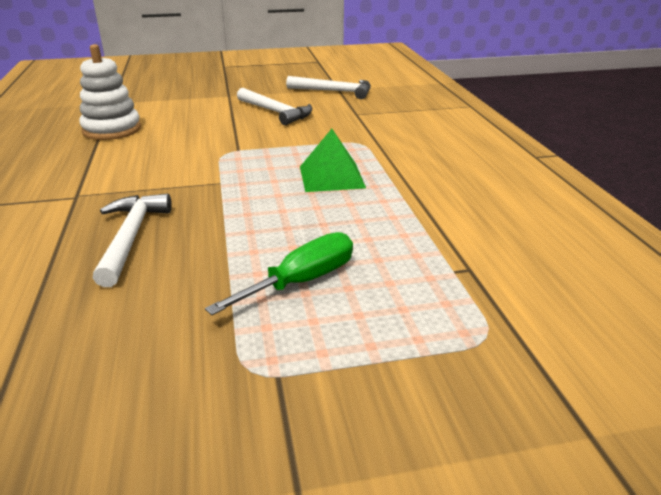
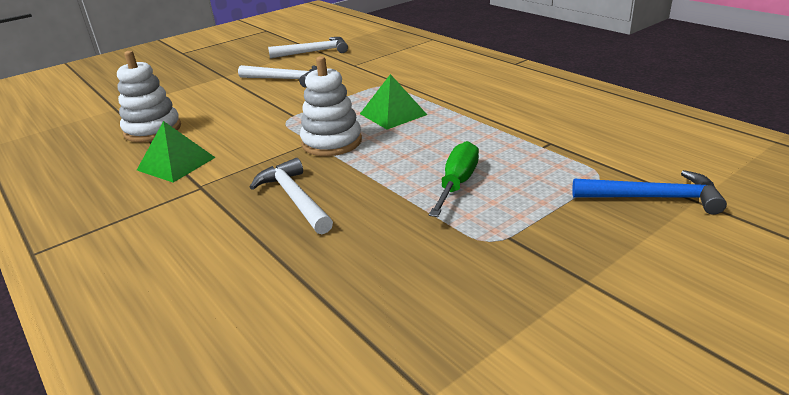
camera: 25 degrees left, 0 degrees up
(87, 167) = (176, 163): none -> green pyramid
(237, 189) = (332, 142): none -> white stacking toy
(527, 404) = (653, 198): none -> blue hammer

